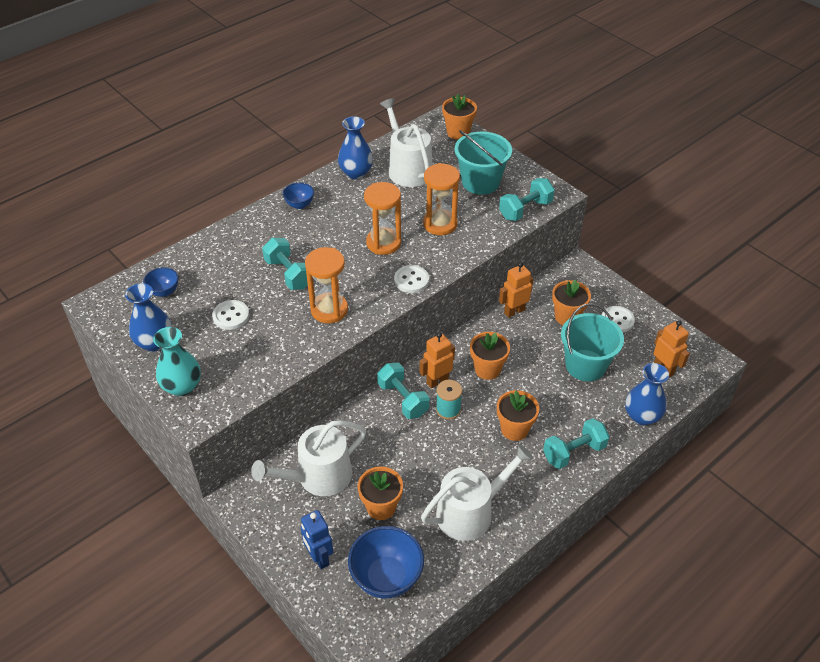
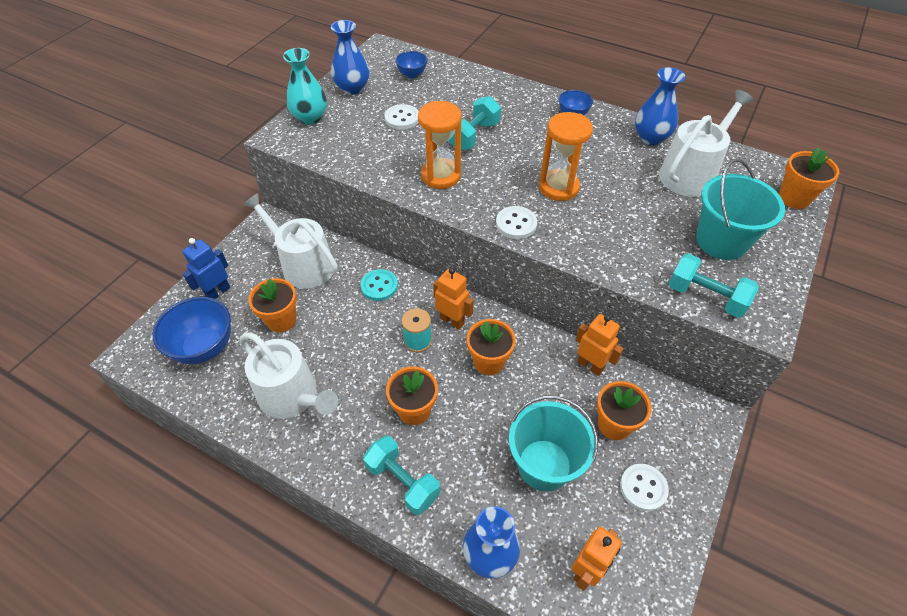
camera: 70 degrees right, 5 degrees up
(375, 422) = (379, 286): none -> turquoise button
(403, 399) = (416, 299): turquoise dumbbell -> none
(440, 224) = (620, 224): orange hourglass -> none

